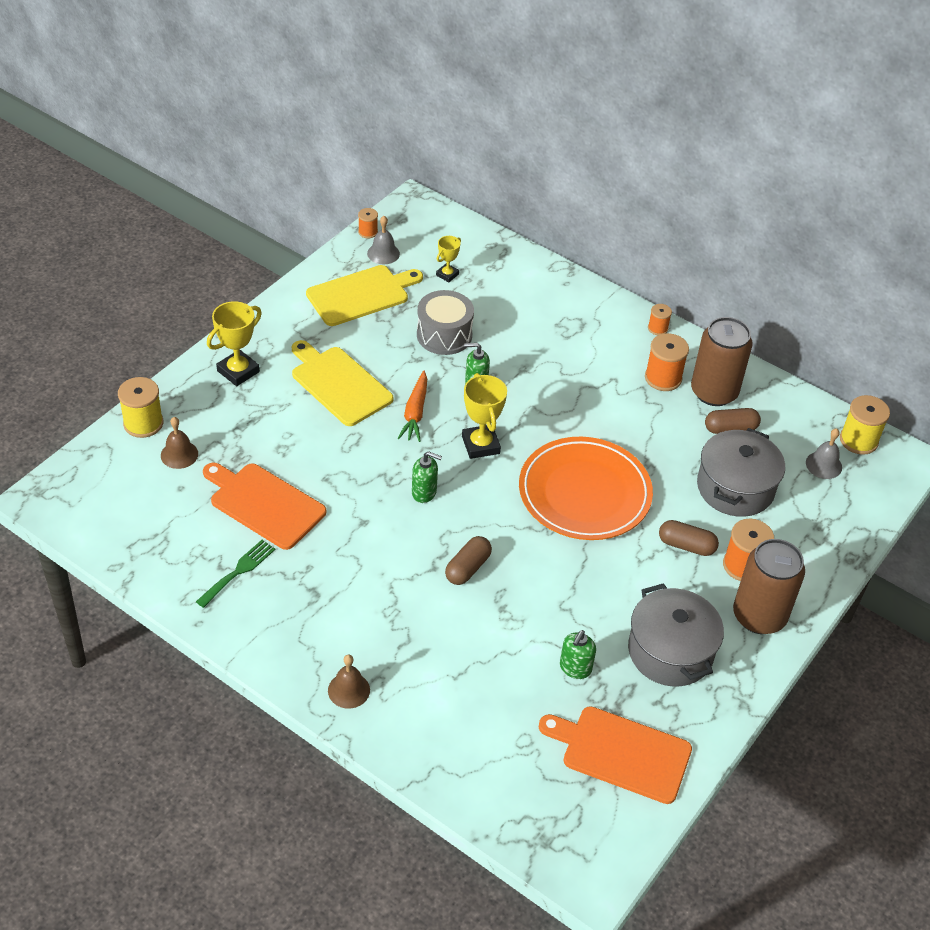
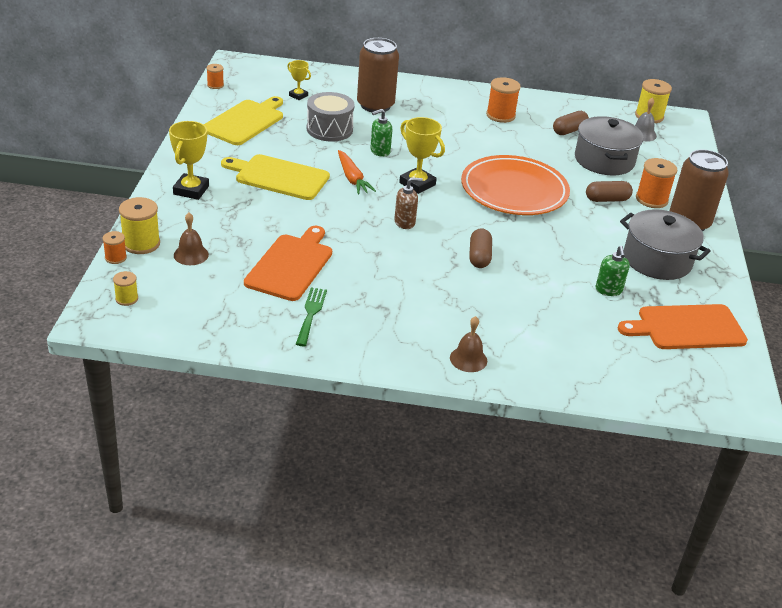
camera: 30 degrees left, 10 degrees down
(84, 485) = (126, 299): none -> yellow spool
(264, 504) = (291, 265): orange cutting board -> orange cutting board turned 105 degrees clockwise
(383, 253) = (239, 94): grey bell -> none
(424, 492) = (405, 222): green soap dispenser -> brown soap dispenser
(447, 275) = (298, 95): yellow trophy -> yellow trophy turned 60 degrees counterclockwise
(657, 328) = (470, 90): orange spool -> orange spool (115, 258)
(714, 392) = (539, 114): brown can -> brown can (375, 105)

